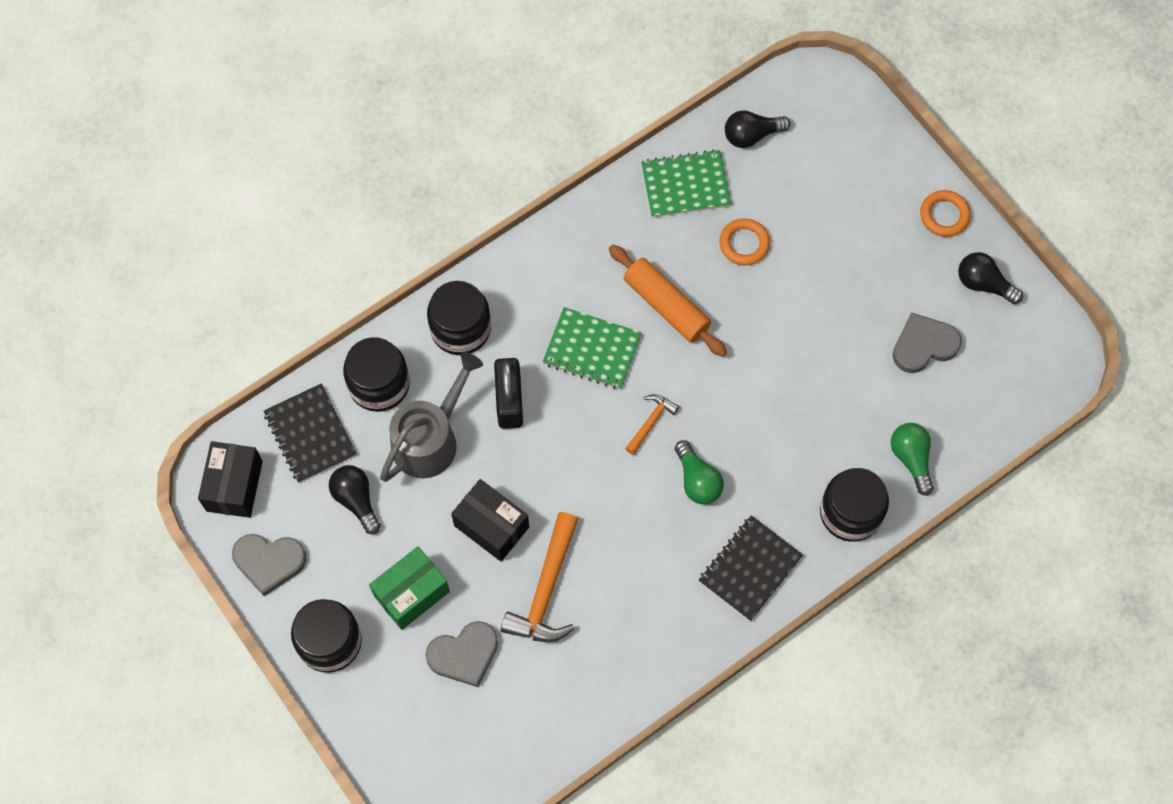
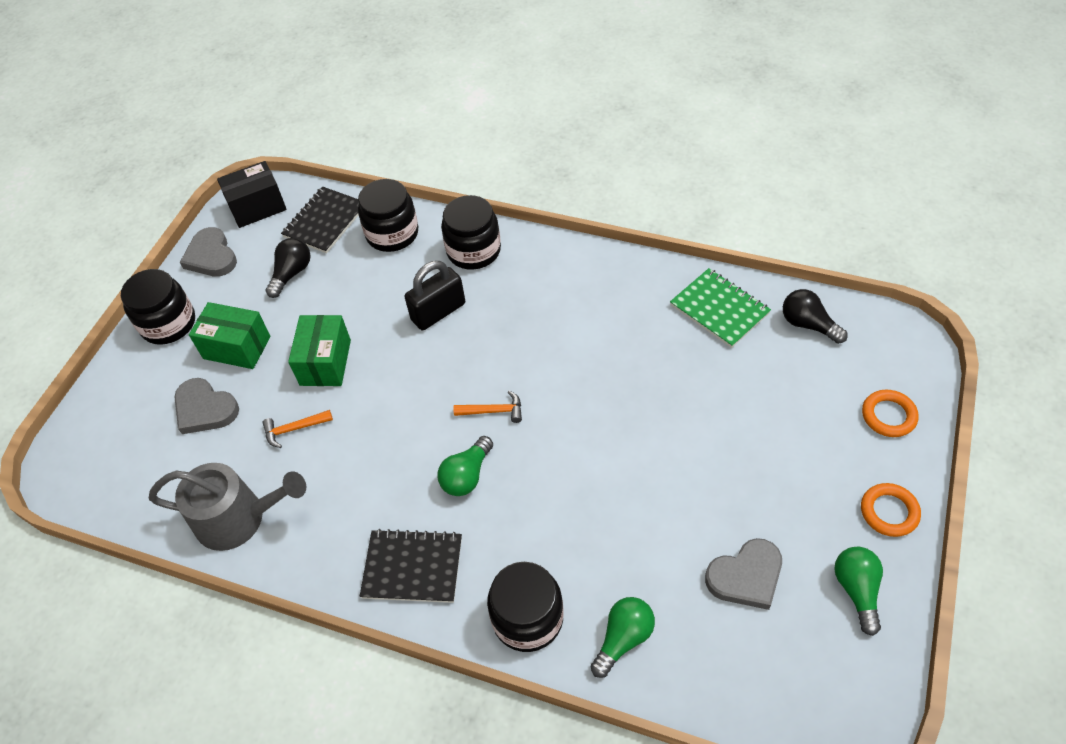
camera: 60 degrees right, 15 degrees down
(430, 439) = (370, 285): grey watering can -> grey watering can (238, 518)
(491, 526) = (325, 362): black box -> green box
(546, 590) = (294, 429): orange hammer -> orange hammer, size x0.52
(592, 349) = (524, 335): green notebook -> none
(666, 306) = (604, 360): orange rolling pin -> none
(744, 244) = (708, 378): orange ring -> orange ring (888, 416)
(923, 345) = (746, 576): grey heart -> grey heart turned 120 degrees clockwise
(983, 284) = (856, 590): black light bulb -> green light bulb

